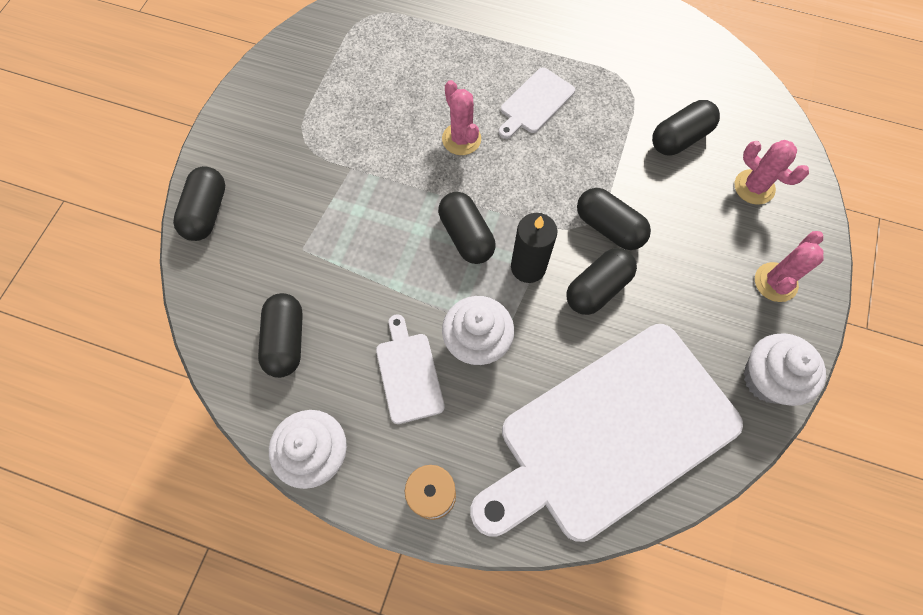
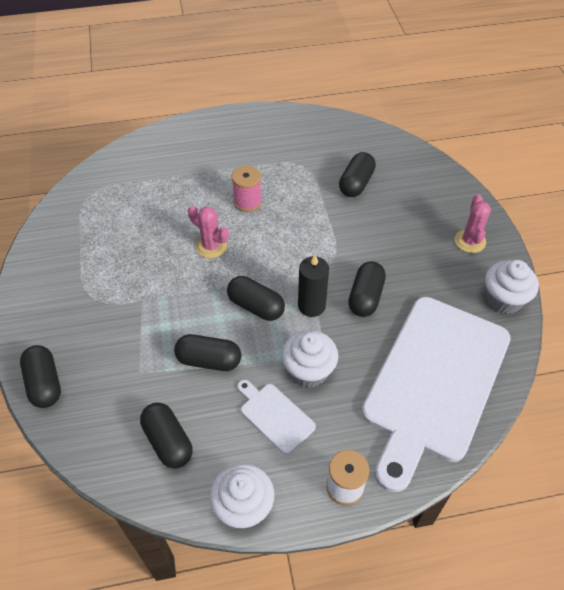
camera: 30 degrees left, 15 degrees down
(535, 103) = (247, 202): white cutting board -> pink spool
(609, 227) = (347, 256): black capsule -> black capsule (209, 360)
(754, 187) = (420, 192): pink cactus -> none

